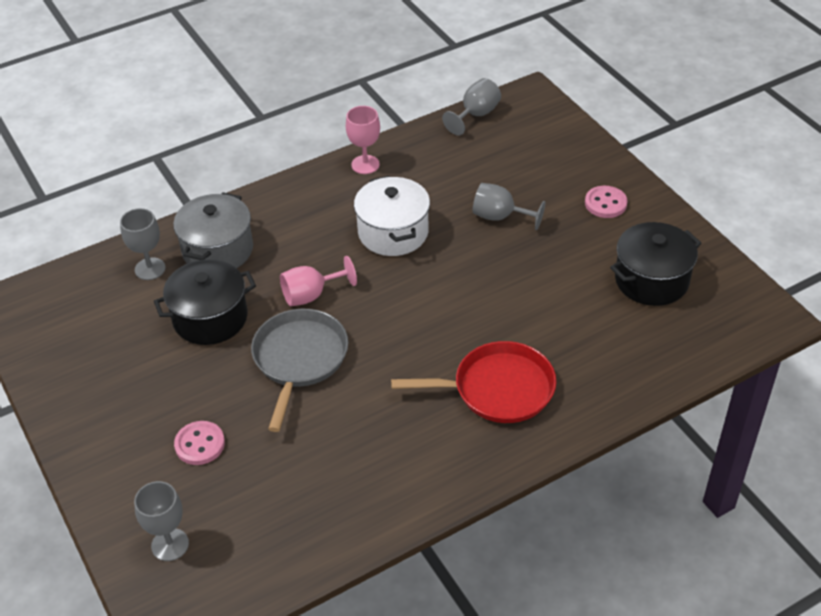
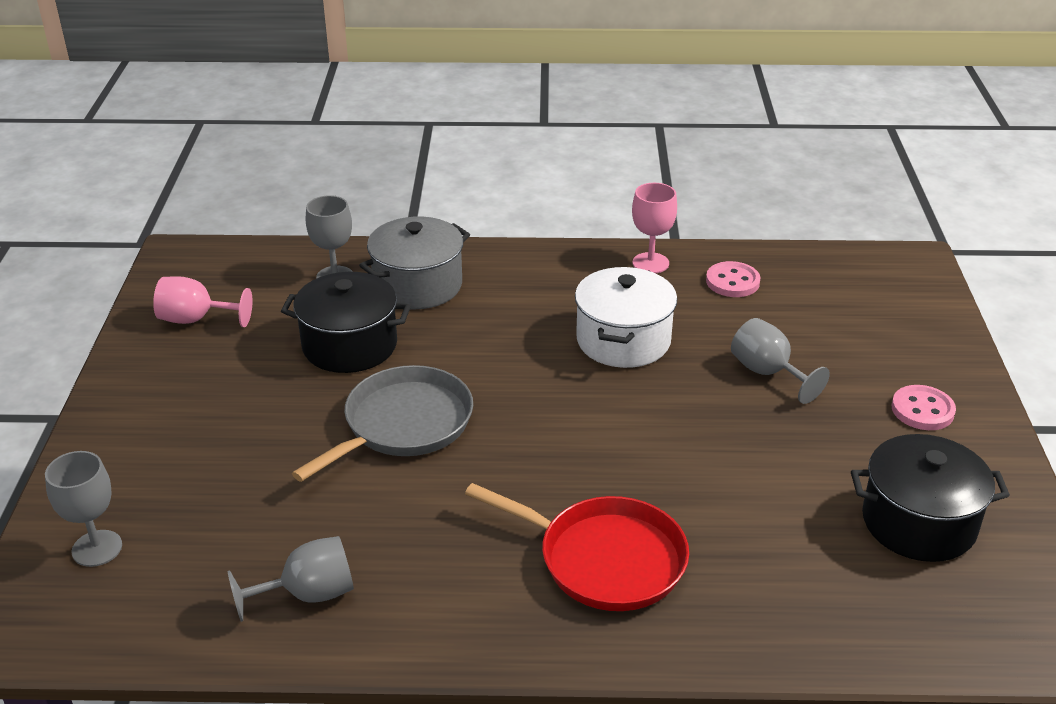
camera: 30 degrees right, 10 degrees down
(200, 444) = (222, 462): pink button -> pink button (732, 282)
(311, 295) = (475, 366): pink goblet -> pink goblet (196, 319)
(476, 115) = (826, 259): grey goblet -> grey goblet (308, 594)

